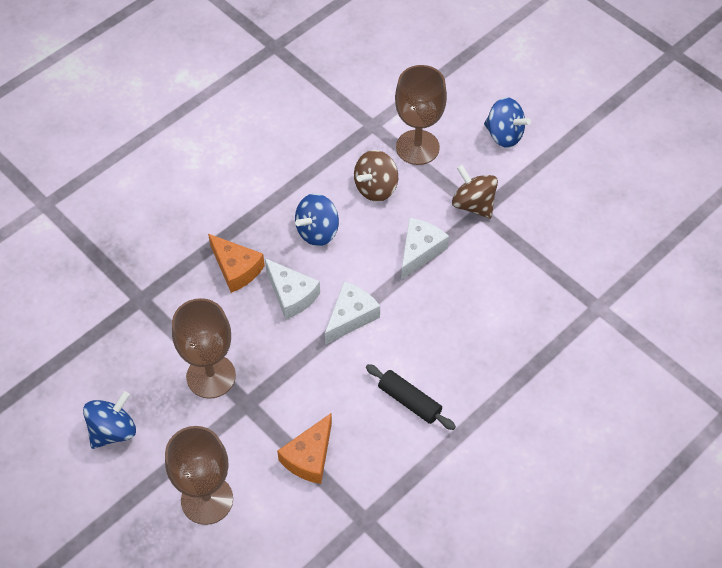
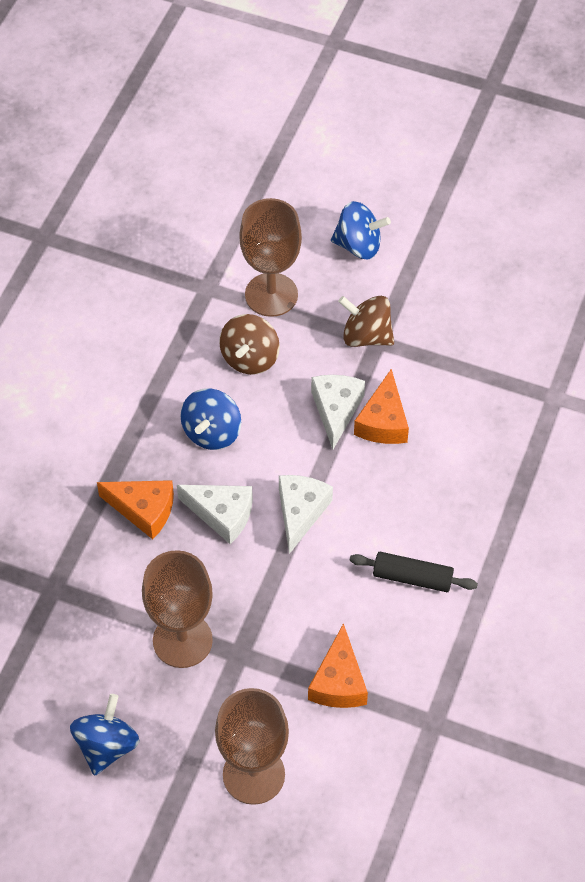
camera: 25 degrees left, 0 degrees up
(451, 273) = (383, 421): none -> orange cheese

